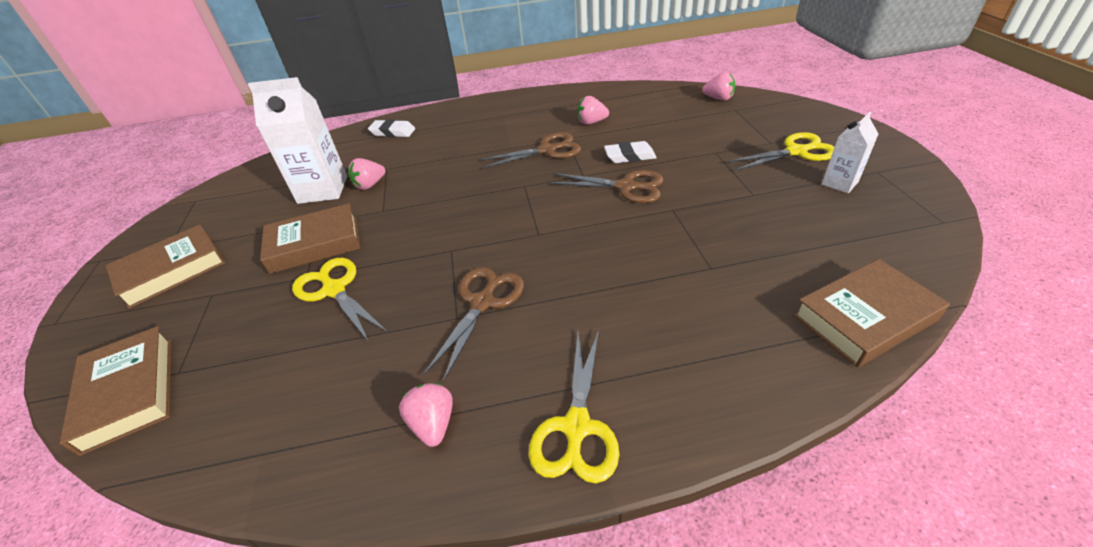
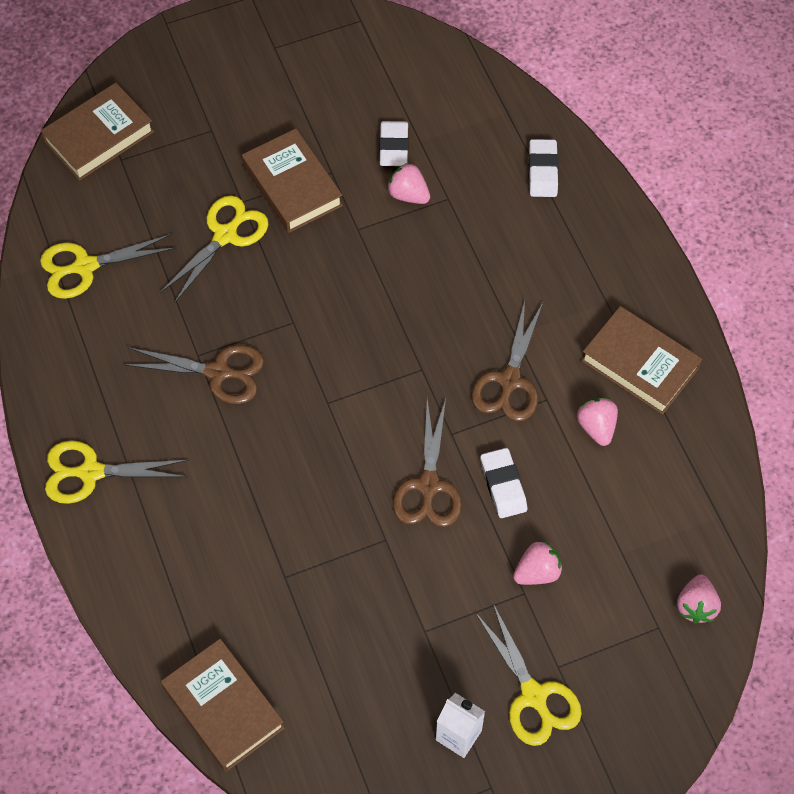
camera: 75 degrees right, 20 degrees up
(172, 271) = (241, 74): brown book -> brown book (640, 364)
(291, 417) = (85, 266): none -> yellow scissors
(323, 190) = (393, 147): white carton -> white eraser
(433, 424) = (86, 370): pink strawberry -> pink strawberry (537, 572)
(547, 150) = (509, 381): brown scissors -> brown scissors turned 45 degrees clockwise

